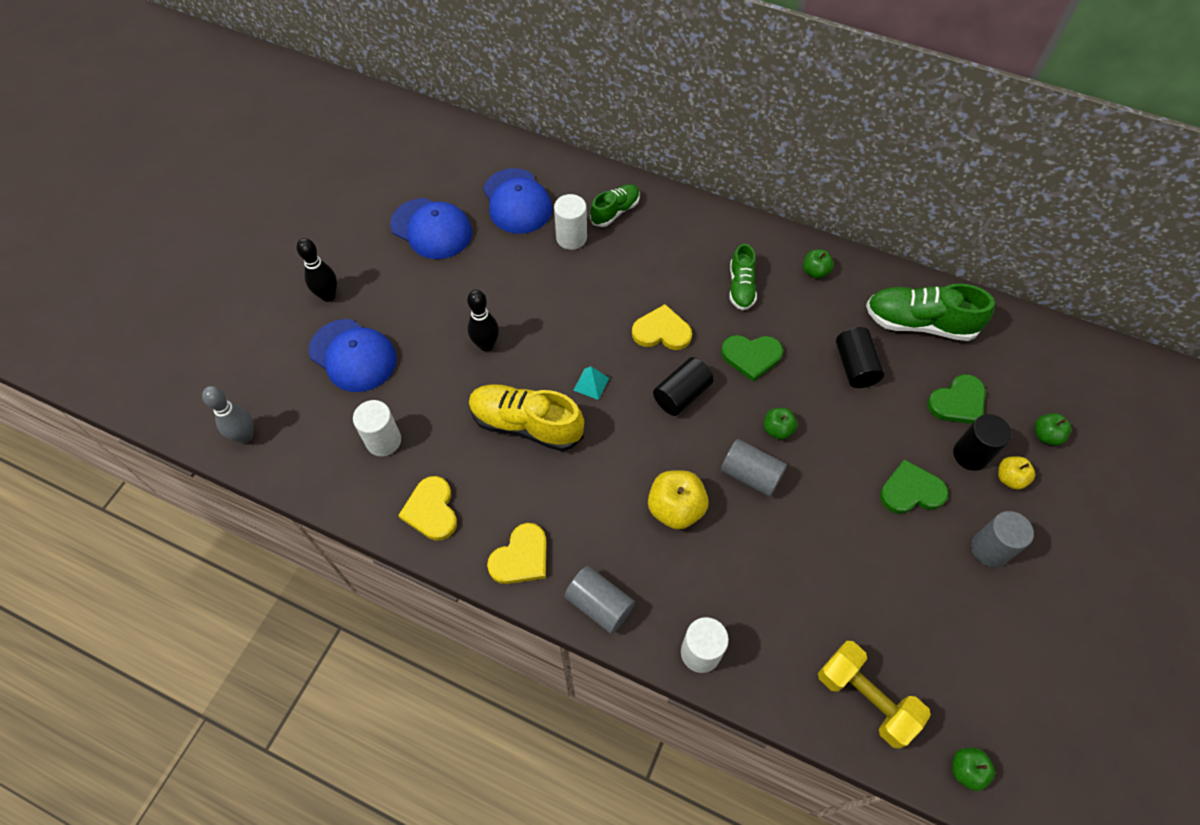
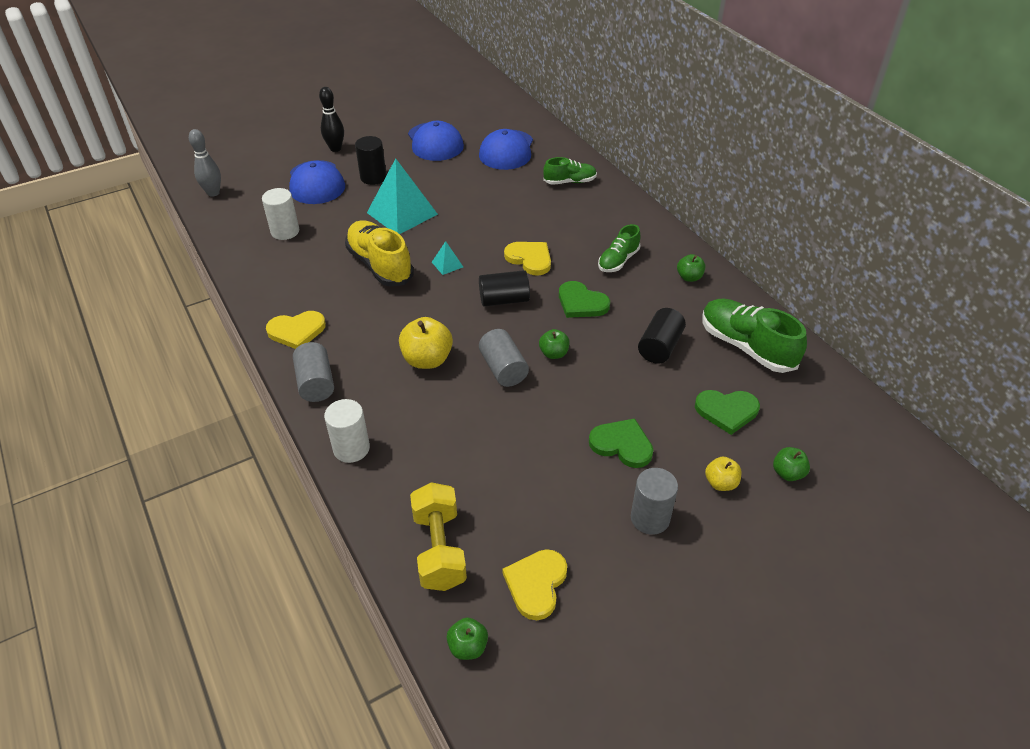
camera: 35 degrees right, 15 degrees down
(431, 510) = (272, 279): yellow heart -> yellow heart (536, 584)
(486, 345) = (402, 213): black bowling pin -> turquoise pyramid
(571, 238) = (522, 183): white cylinder -> none
(970, 454) = (701, 449): black cylinder -> black cylinder (373, 177)

